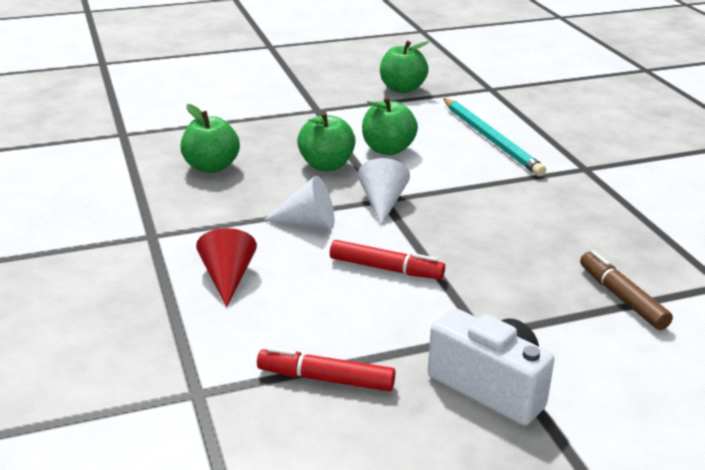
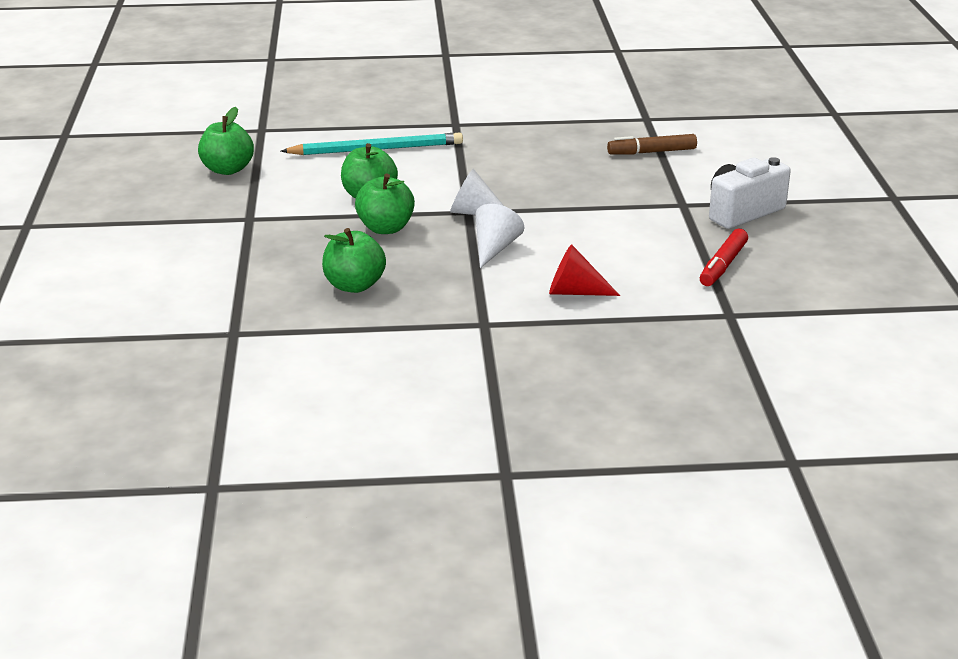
camera: 75 degrees left, 0 degrees up
(386, 269) = (584, 225): red marker -> none

